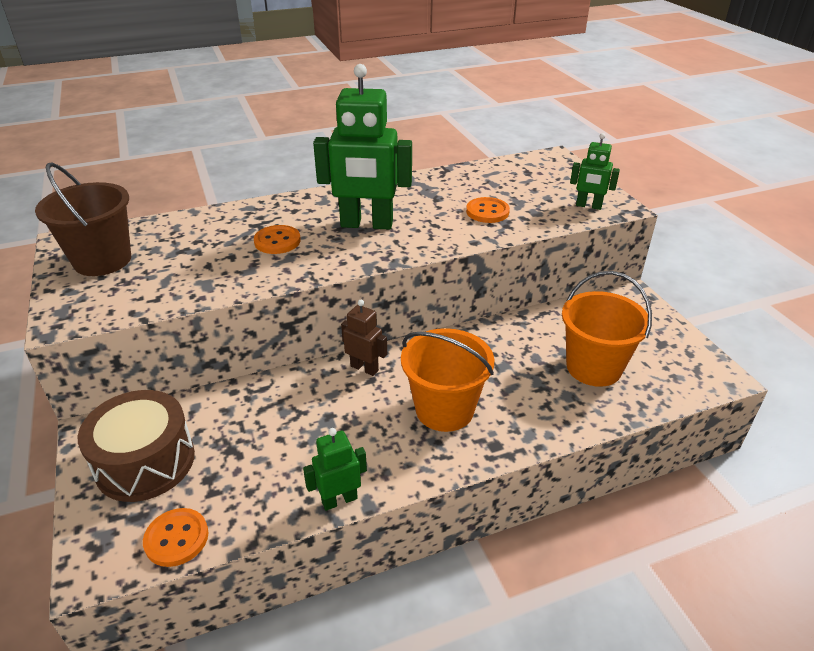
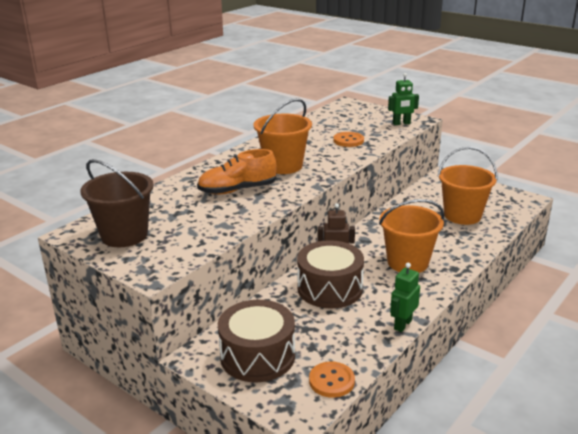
camera: 30 degrees left, 10 degrees down
(277, 241) = (237, 190): orange button -> orange shoe
(314, 407) = (330, 288): none -> brown drum
(366, 224) = (283, 166): green robot -> orange bucket

